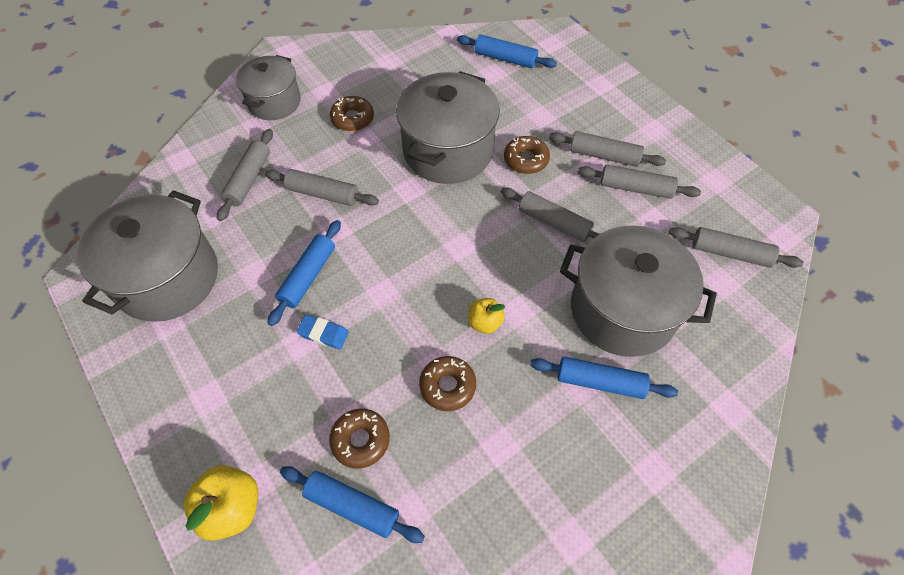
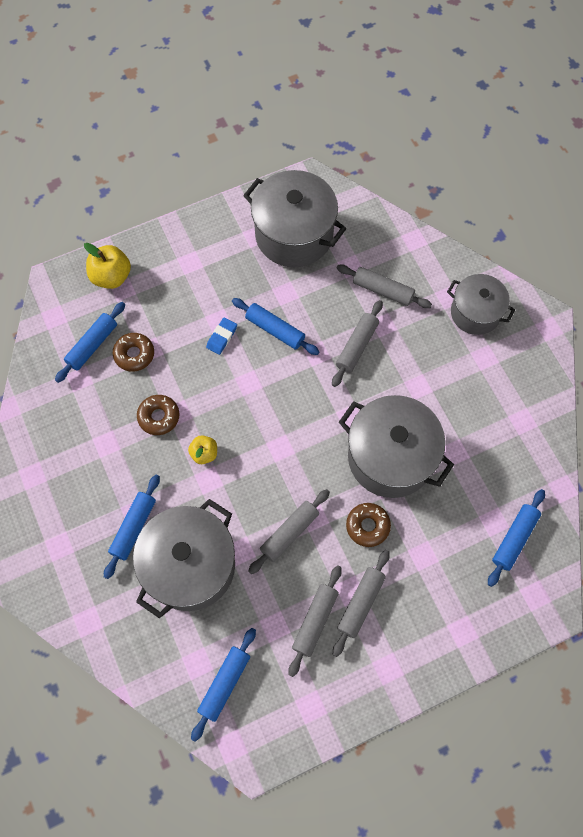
camera: 100 degrees right, 10 degrees up
(352, 118) = (444, 378): brown donut -> none
(730, 253) = (224, 684): grey rolling pin -> blue rolling pin

